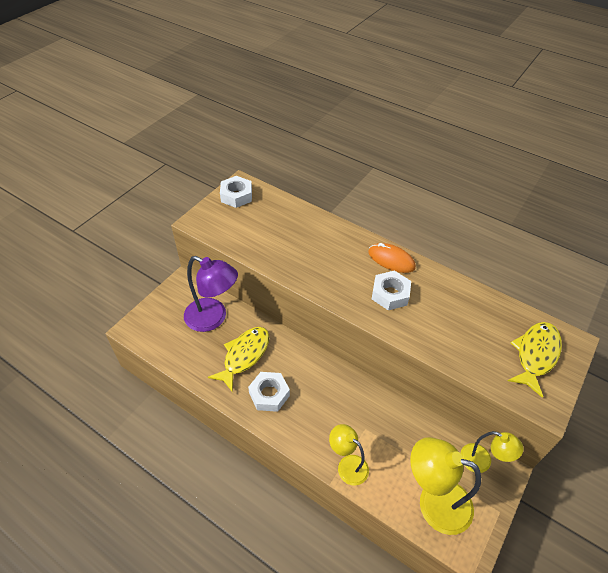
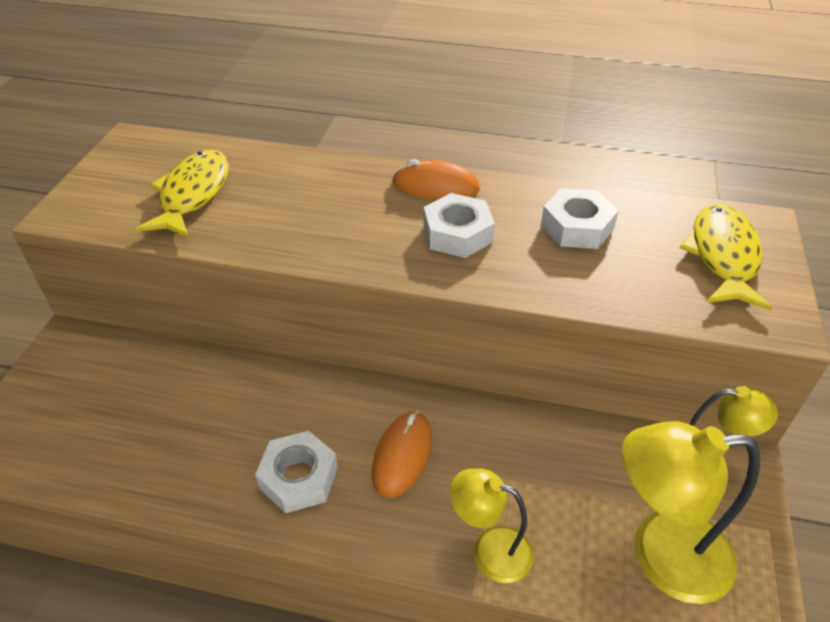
camera: 20 degrees left, 5 degrees down
(213, 318) = (146, 383): purple lamp -> none
(236, 196) = (127, 158): white nut -> white nut (577, 227)
(244, 355) = (227, 427): yellow fish -> yellow fish (193, 194)
(323, 401) = (402, 456): none -> orange mouse

